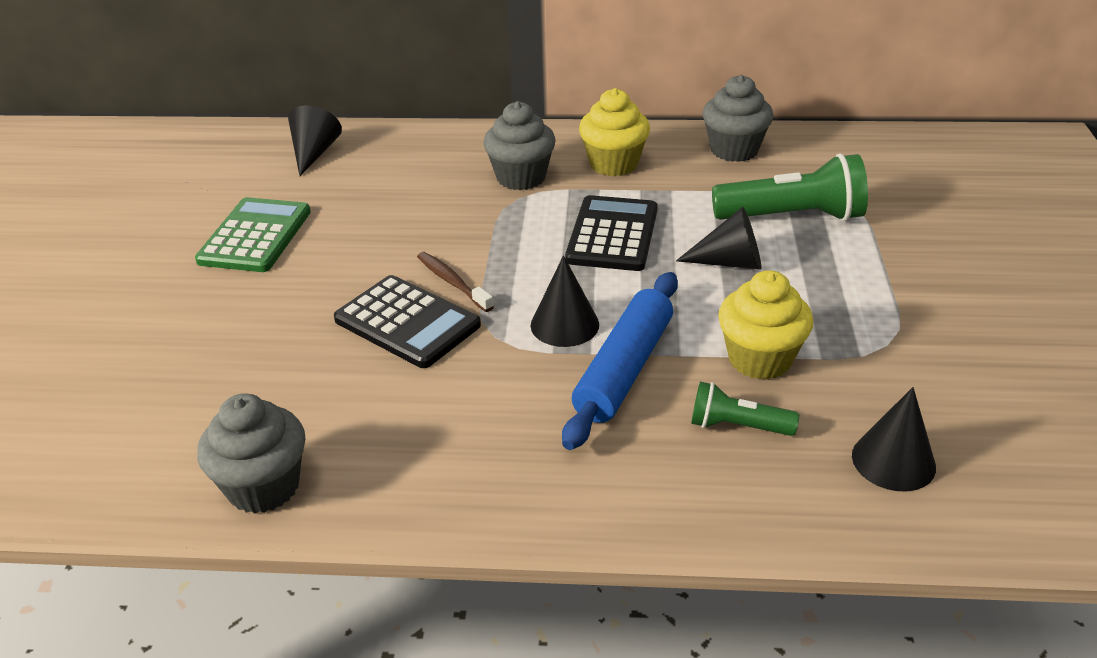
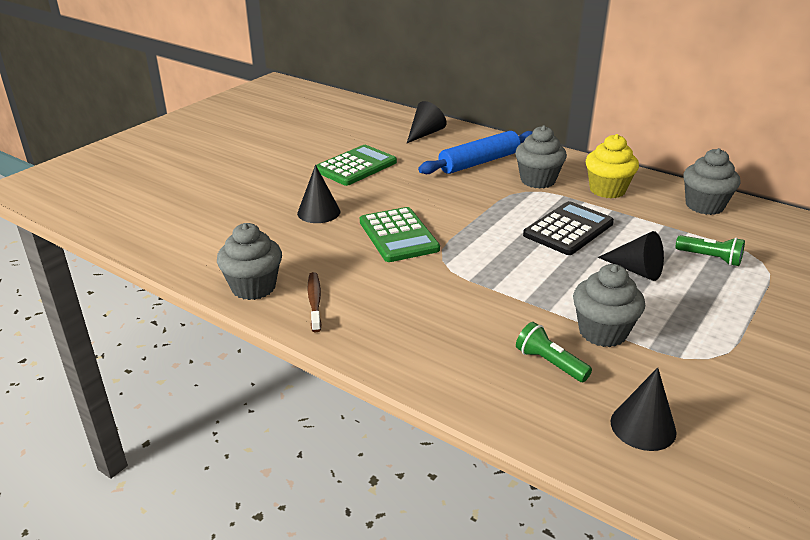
camera: 30 degrees right, 5 degrees down
(407, 323) = (398, 235): black calculator -> green calculator
(452, 282) = (443, 223): brown toothbrush -> brown toothbrush (314, 301)
(564, 324) = (490, 268): black cone -> black cone (318, 212)
(624, 369) = (505, 305): blue rolling pin -> blue rolling pin (479, 162)
(760, 359) = (602, 332): yellow cupcake -> grey cupcake
(792, 217) = (710, 258): green flashlight -> green flashlight, size x0.55

